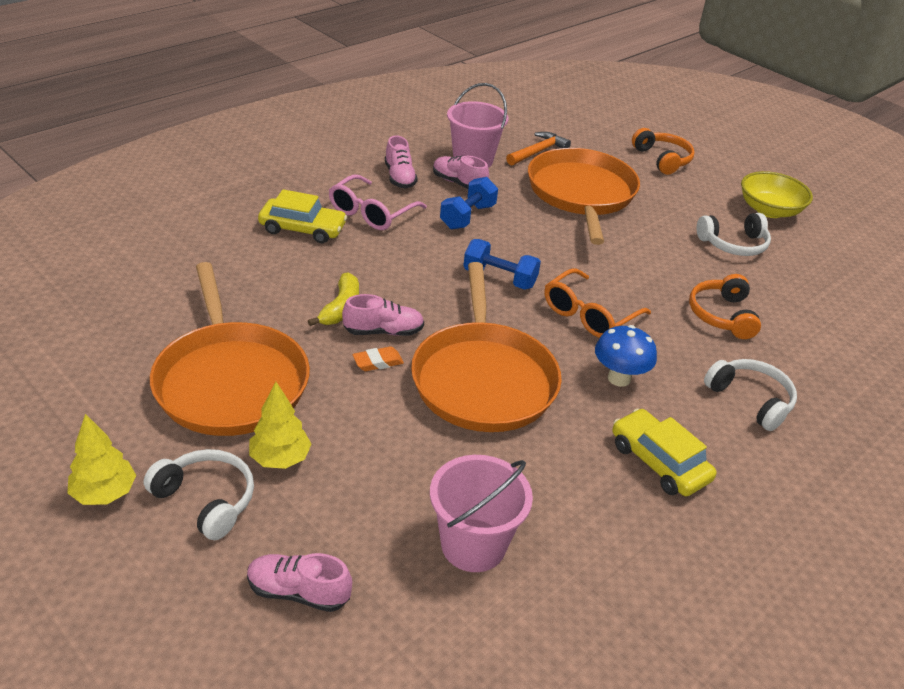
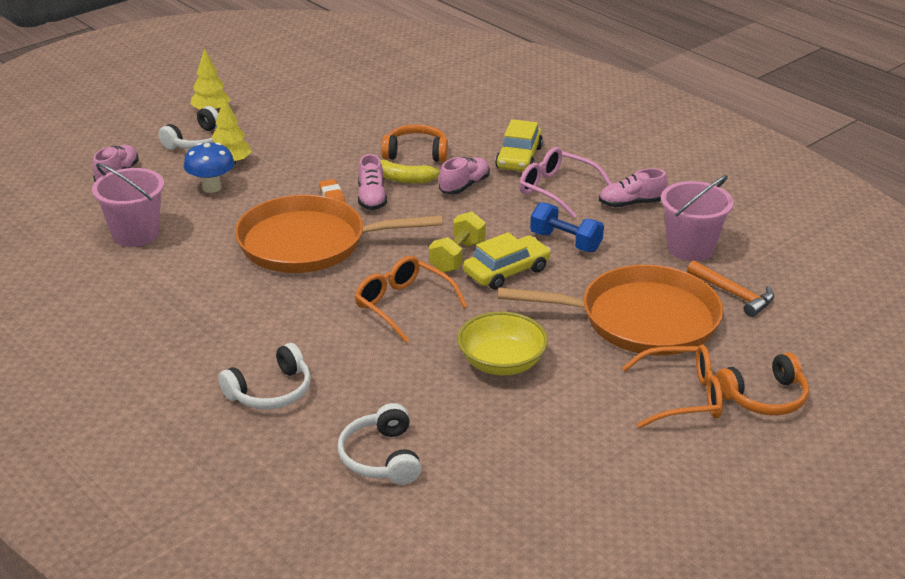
camera: 95 degrees right, 5 degrees down
(230, 381) = (312, 141): orange pan -> none
(459, 183) = (633, 238): pink shoe -> pink shoe (464, 186)
(499, 278) = (457, 257): blue dumbbell -> yellow dumbbell
(619, 378) = (307, 314): blue mushroom -> blue mushroom (211, 187)
(659, 462) = (198, 324): yellow car -> yellow car (506, 271)
(673, 189) = (683, 397): none -> orange glasses
(722, 315) = (409, 395): orange headphones -> orange headphones (416, 153)
(733, 244) = (559, 429): white headphones -> white headphones (381, 457)
(769, 210) = (657, 480): yellow bowl -> yellow bowl (501, 363)

